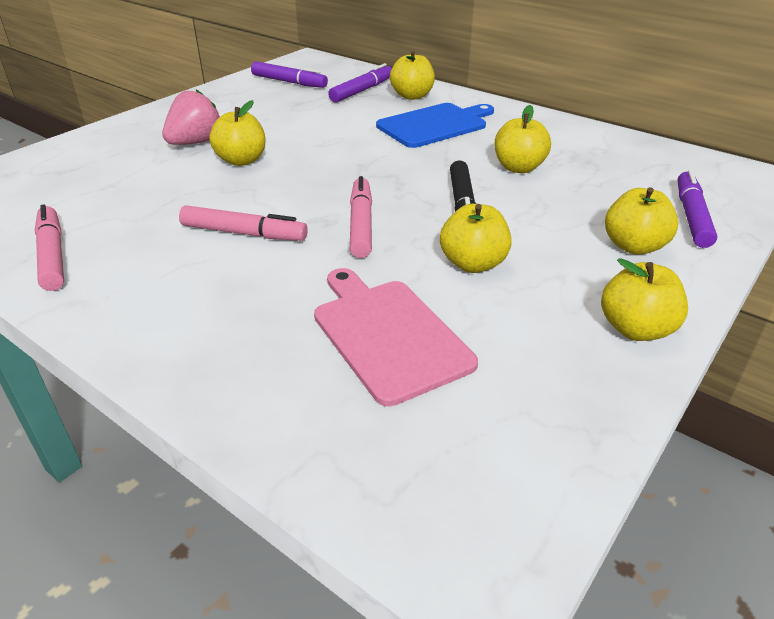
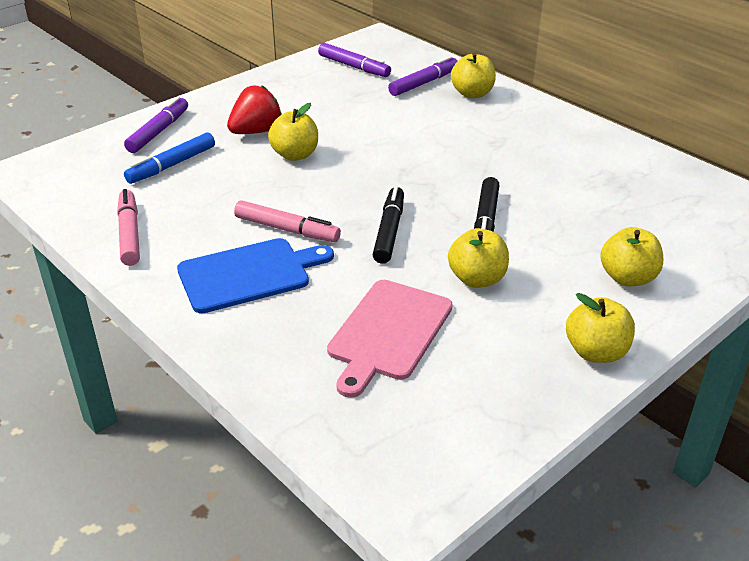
camera: 10 degrees right, 0 degrees up
(102, 181) = (172, 165): none -> blue marker
(195, 142) = (256, 131): pink strawberry -> red strawberry
(361, 224) = (389, 231): pink marker -> black marker
(388, 335) = (388, 333): pink cutting board -> pink cutting board turned 135 degrees counterclockwise
(435, 125) = (485, 131): blue cutting board -> blue cutting board (249, 274)
(518, 168) = (551, 187): yellow apple -> none
(691, 216) = (696, 254): purple marker -> purple marker (158, 131)

